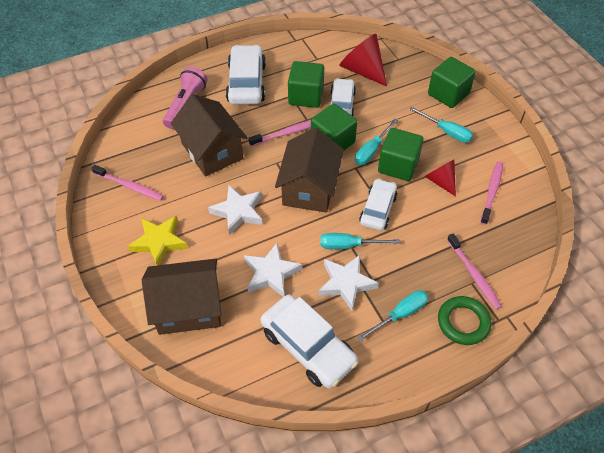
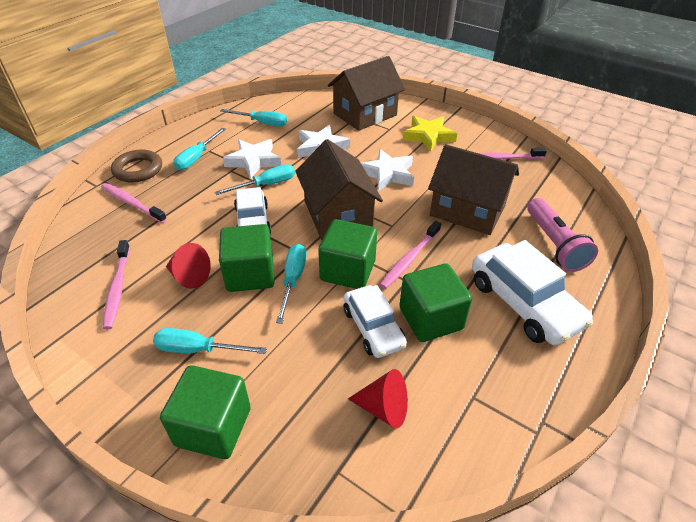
camera: 150 degrees right, 10 degrees down
(308, 346) = (262, 123): white car -> turquoise screwdriver
(362, 70) = (384, 408): red cone -> red cone, size x0.62
(463, 322) = (138, 170): green ring -> brown ring

